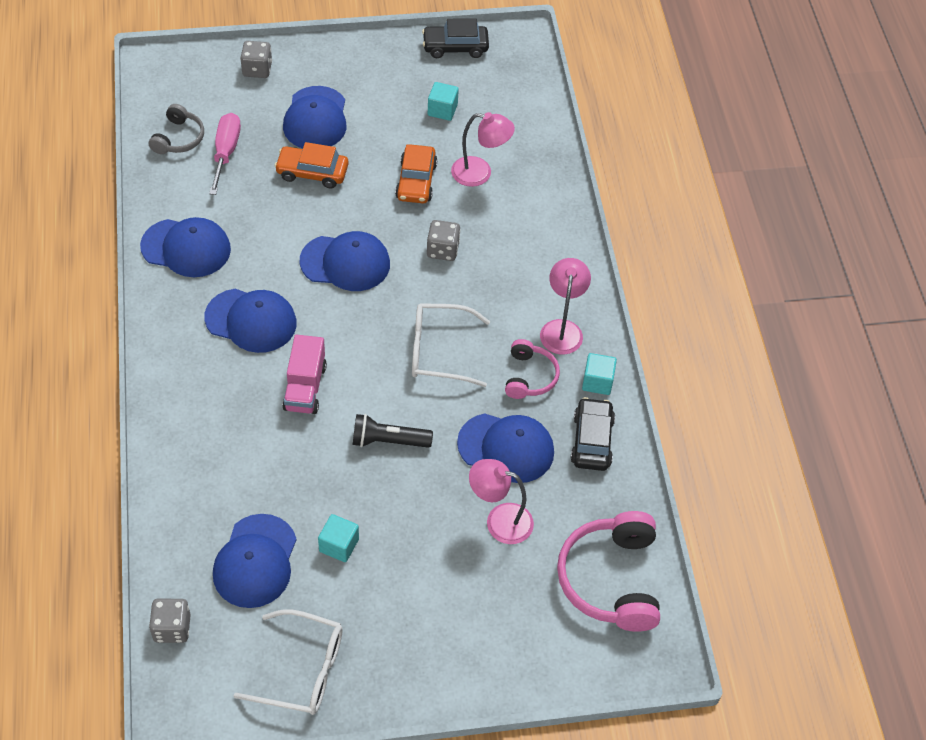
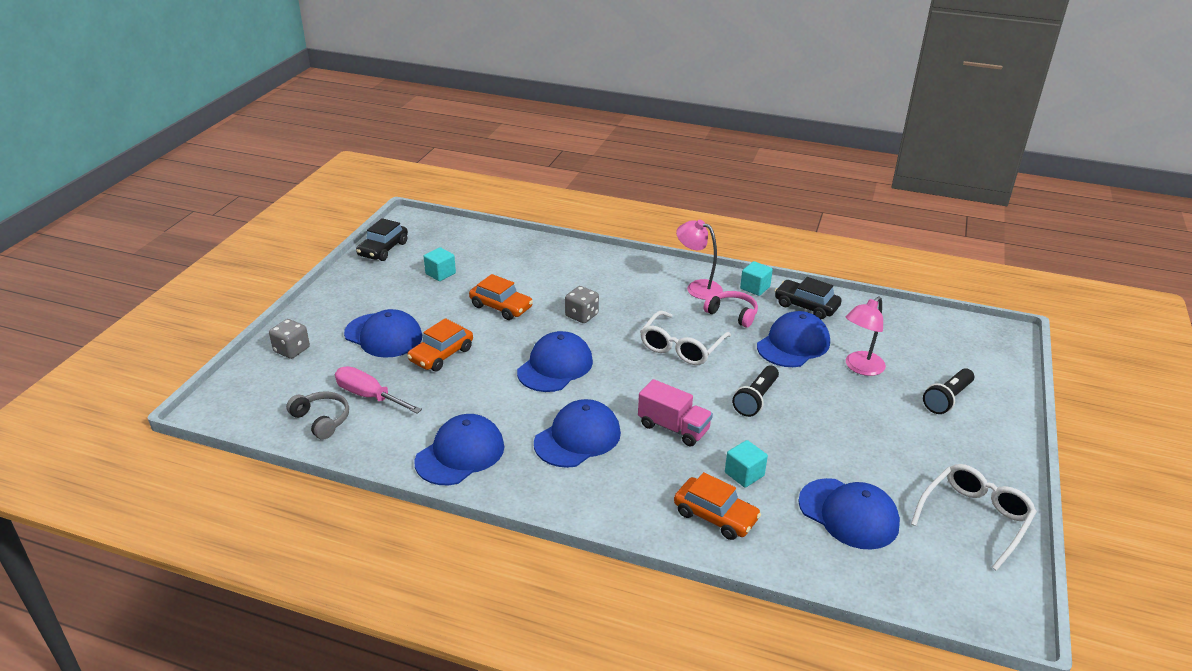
camera: 60 degrees left, 20 degrees down
(172, 628) = (905, 594): grey dice -> none
(200, 458) = (715, 516): none -> orange car
(339, 545) = (850, 458): turquoise cube -> turquoise cube (744, 474)
(480, 173) = (520, 276): pink lamp -> none
(489, 615) = (947, 399): none -> black flashlight
(611, 579) = (932, 335): pink headphones -> none

